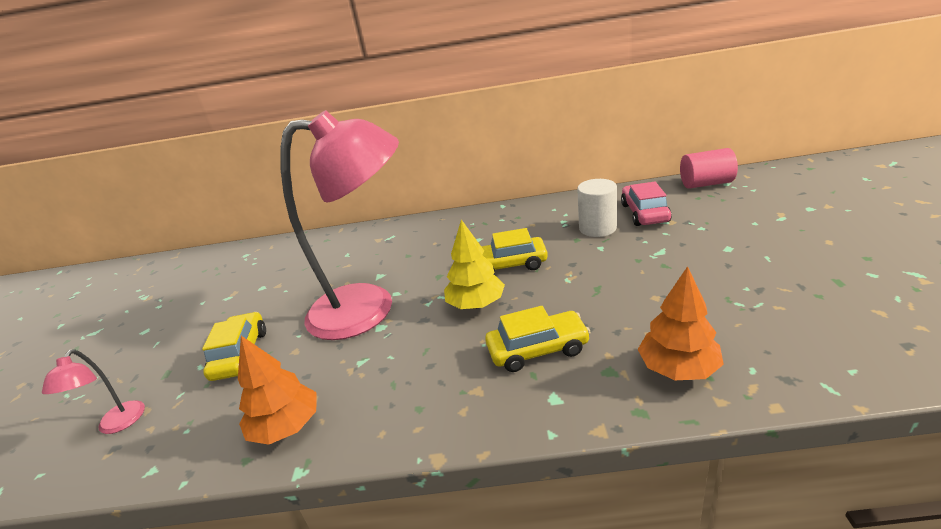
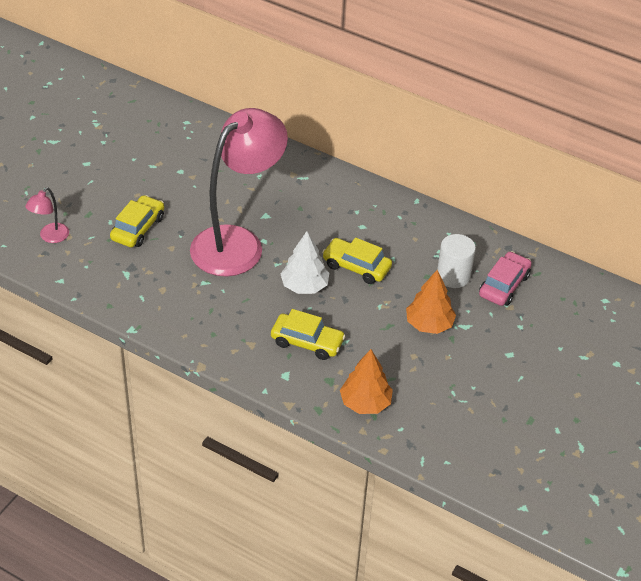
camera: 25 degrees right, 15 degrees up
(286, 427) = (139, 299): orange tree -> orange tree (429, 324)
(369, 308) = (237, 242): pink lamp -> pink lamp turned 75 degrees counterclockwise
(476, 304) = (304, 286): yellow tree -> white tree
(706, 184) = (590, 289): pink cylinder -> none

